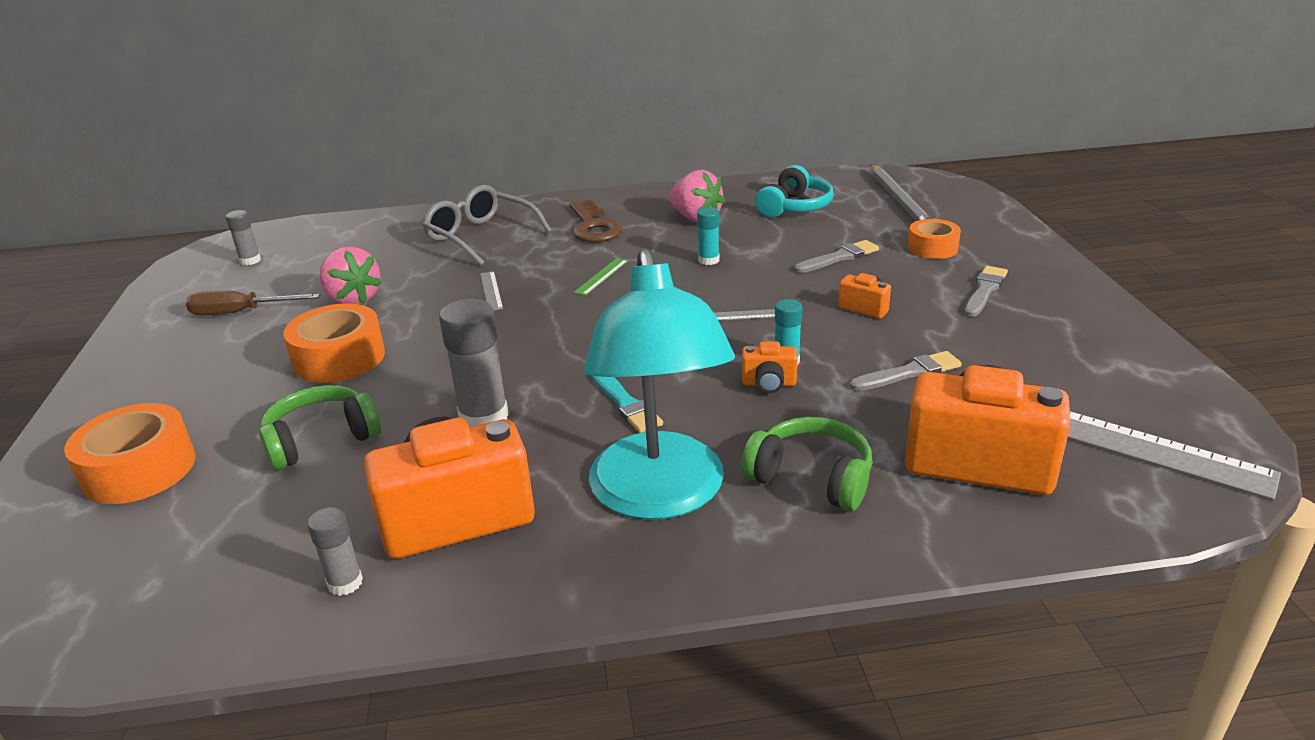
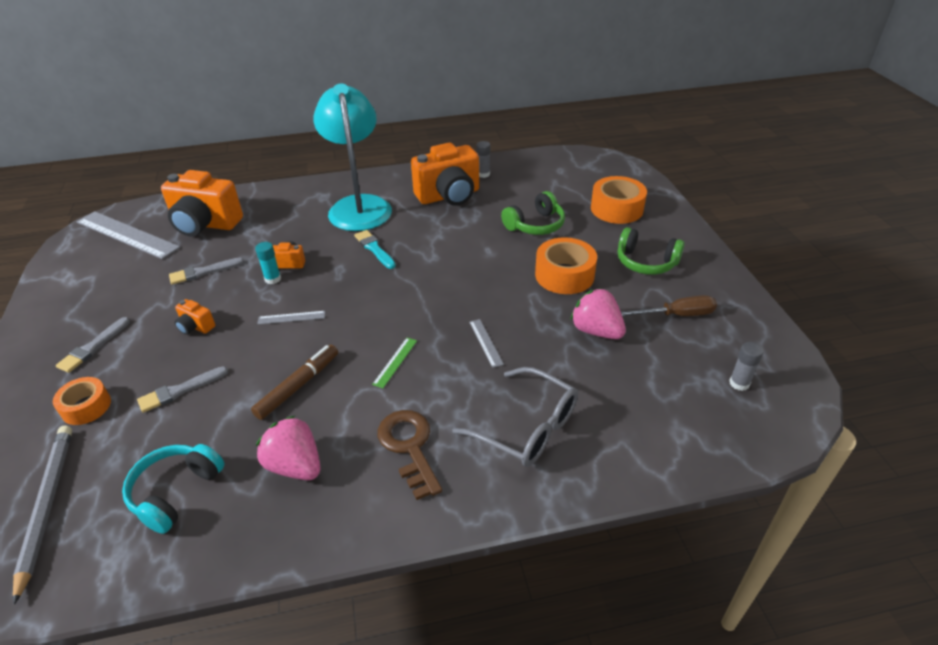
camera: 175 degrees right, 10 degrees up
(484, 417) = (453, 239): grey glue stick -> none
(708, 260) = (298, 386): turquoise glue stick -> brown marker
(811, 478) = (288, 215): green headphones -> green headphones (646, 262)

